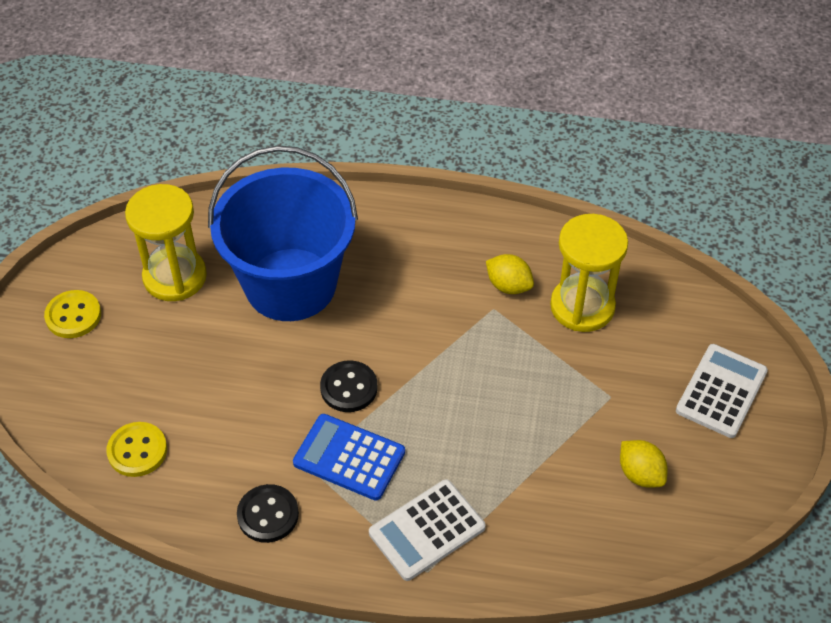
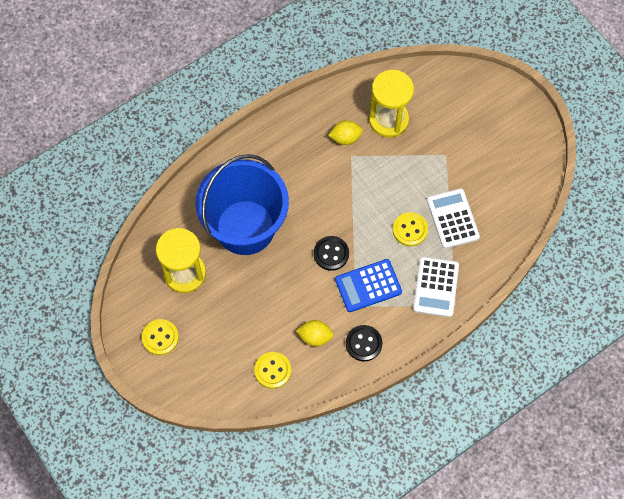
camera: 45 degrees left, 15 degrees up
(470, 440) = (410, 230): none -> yellow button
(640, 474) = (493, 181): yellow lemon -> yellow lemon (315, 337)
(721, 391) = (487, 111): white calculator -> white calculator (452, 219)

